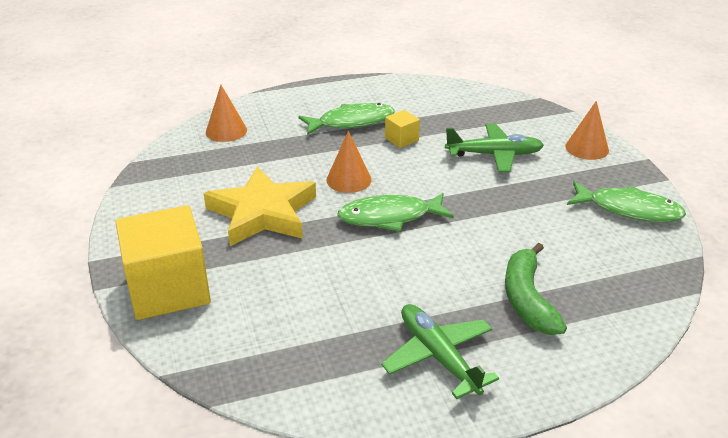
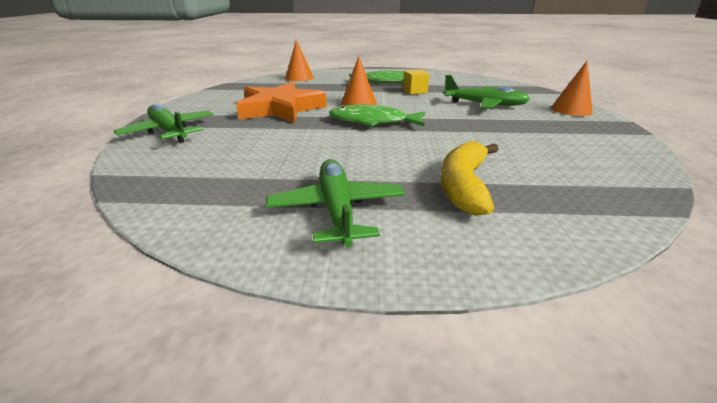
camera: 20 degrees right, 5 degrees down
(168, 289) = (169, 132): yellow cube -> green plane
(262, 213) = (280, 109): yellow star -> orange star
(527, 299) = (463, 185): green banana -> yellow banana
(629, 209) = (604, 145): green fish -> none

